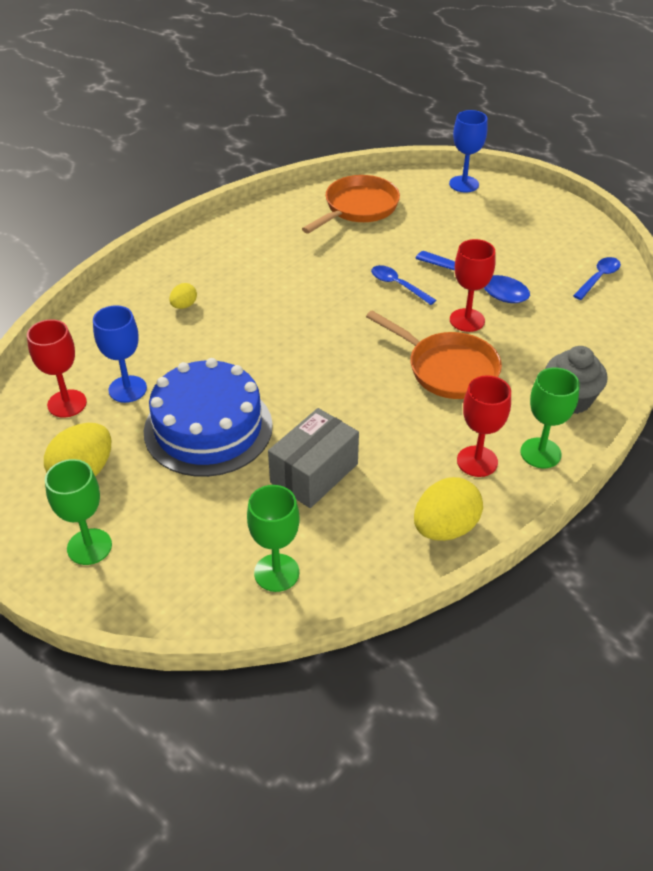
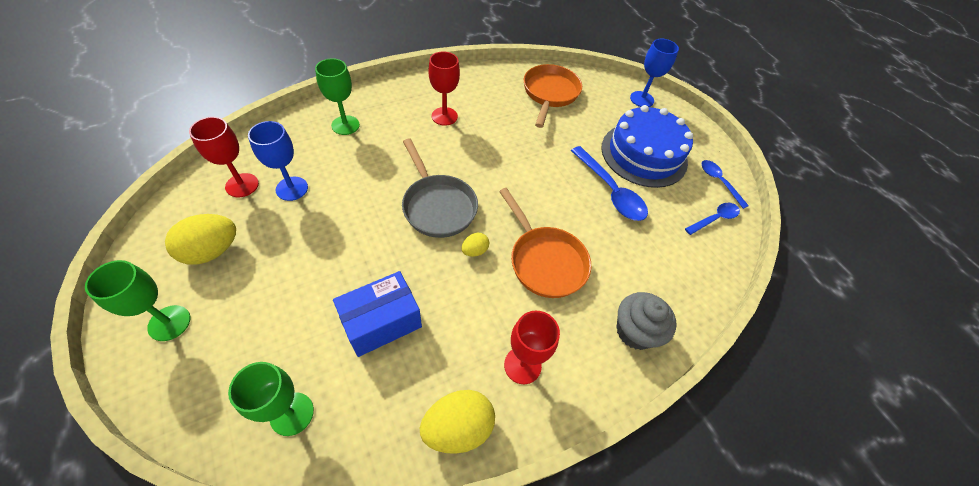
camera: 15 degrees right, 10 degrees up
(184, 305) = (376, 132): yellow egg -> yellow egg (474, 251)
(208, 428) = (327, 246): blue cake -> blue cake (644, 154)
(303, 355) = (437, 206): none -> grey pan
(314, 473) = (382, 322): grey box -> blue box
(358, 208) = (550, 94): orange pan -> orange pan turned 45 degrees counterclockwise
(398, 285) = (545, 169): blue spoon -> blue spoon (719, 182)
(467, 320) = (584, 220): red goblet -> red goblet (444, 116)
(540, 453) = (582, 379): green goblet -> green goblet (345, 125)

